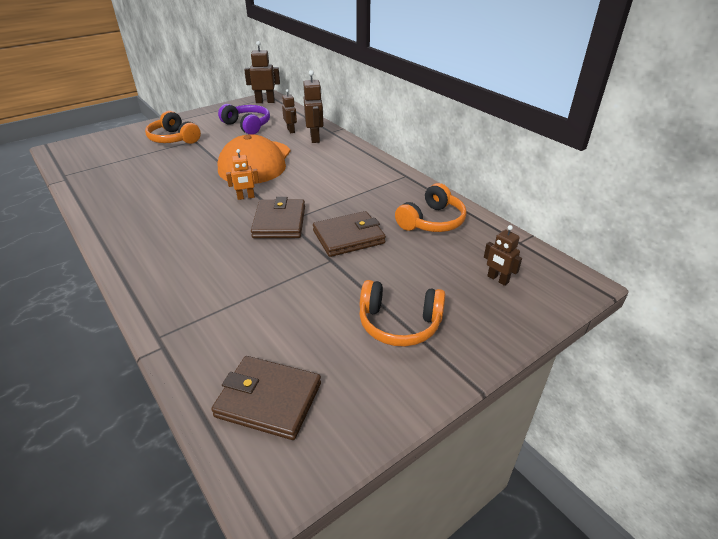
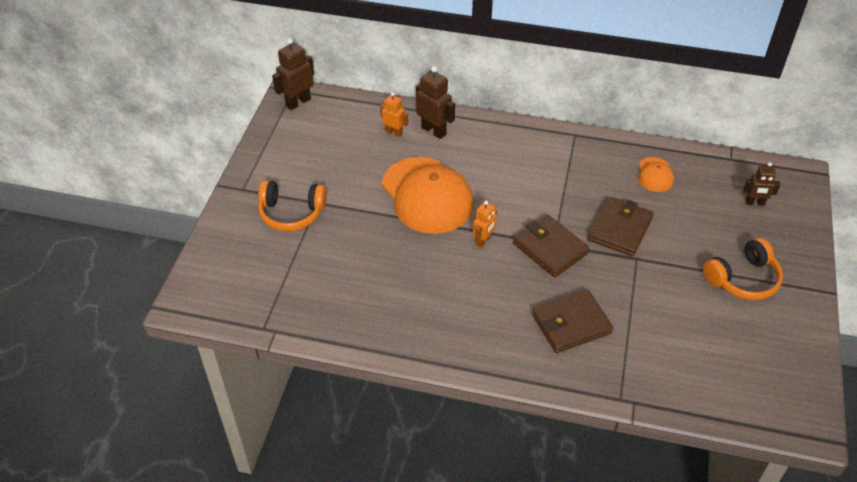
camera: 40 degrees left, 10 degrees up
(247, 126) = (338, 150): purple headphones -> none
(268, 400) = (743, 383): brown wallet -> brown wallet (571, 324)
(291, 130) = (394, 132): brown robot -> orange robot
(432, 221) = (655, 175): orange headphones -> orange cap

